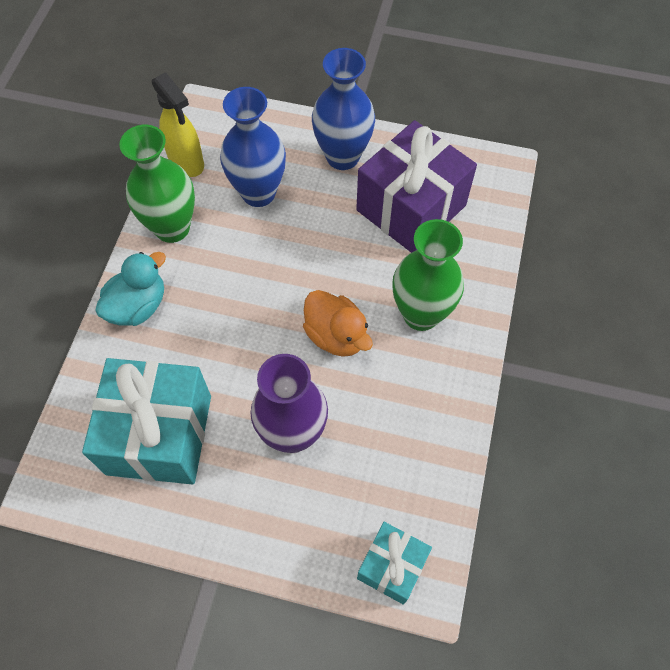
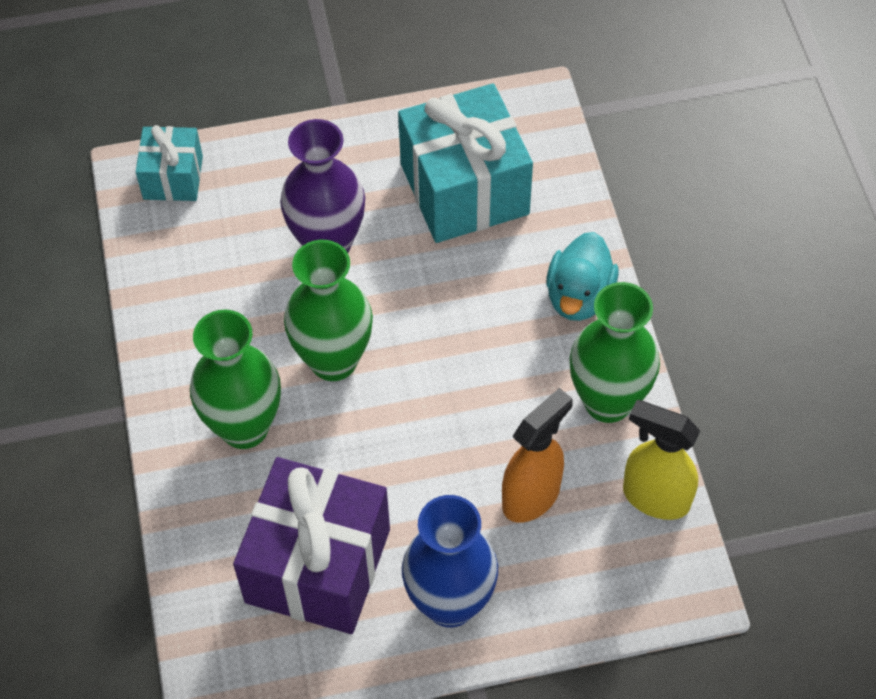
camera: 155 degrees right, 5 degrees down
(258, 193) = (531, 496): blue vase -> orange spray bottle
(336, 335) = (333, 360): orange duck -> green vase

